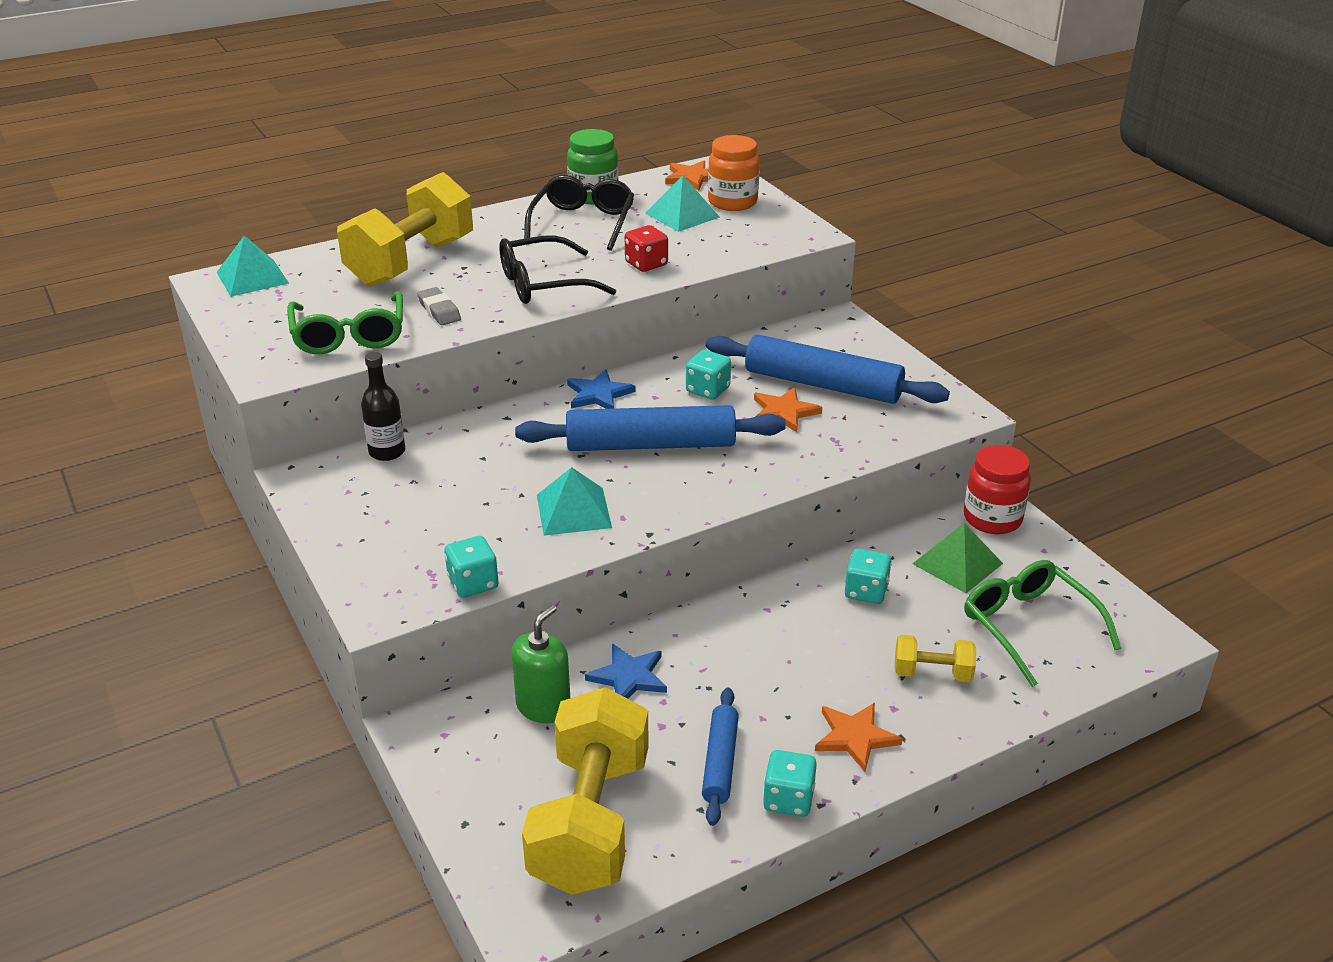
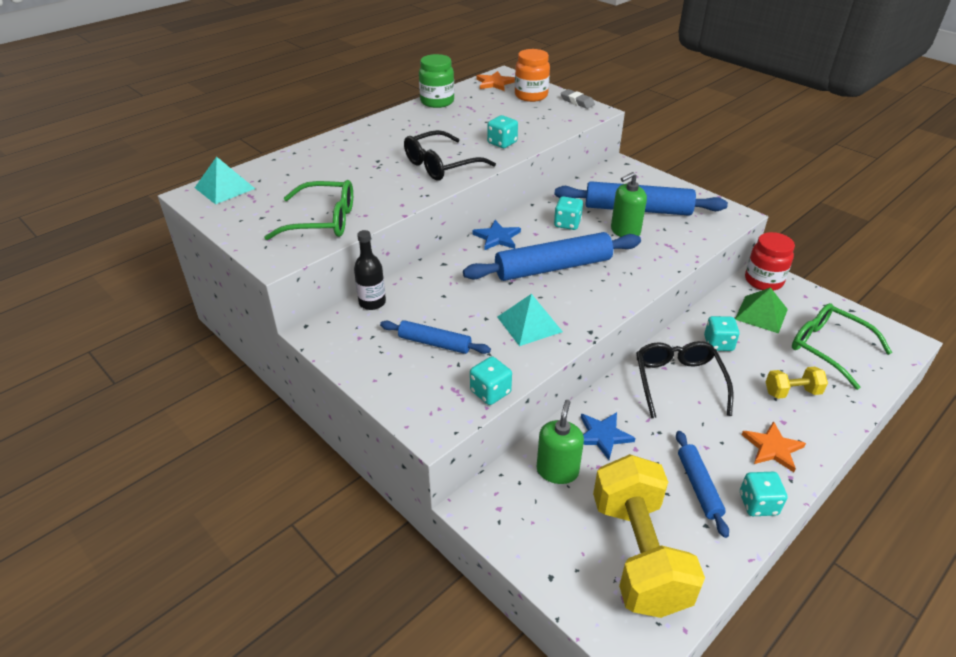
camera: 15 degrees left, 5 degrees up
(349, 335) = (323, 221): green glasses -> green glasses turned 60 degrees counterclockwise
(411, 262) = (337, 162): yellow dumbbell -> none
(437, 513) = (434, 343): none -> blue rolling pin
(439, 310) = (379, 193): grey eraser -> grey eraser (577, 102)
(583, 223) = (441, 120): black glasses -> black glasses (678, 382)
(646, 264) = (502, 143): red dice -> turquoise dice
(682, 215) = (504, 108): turquoise pyramid -> none
(784, 412) = (625, 231): orange star -> green soap dispenser

